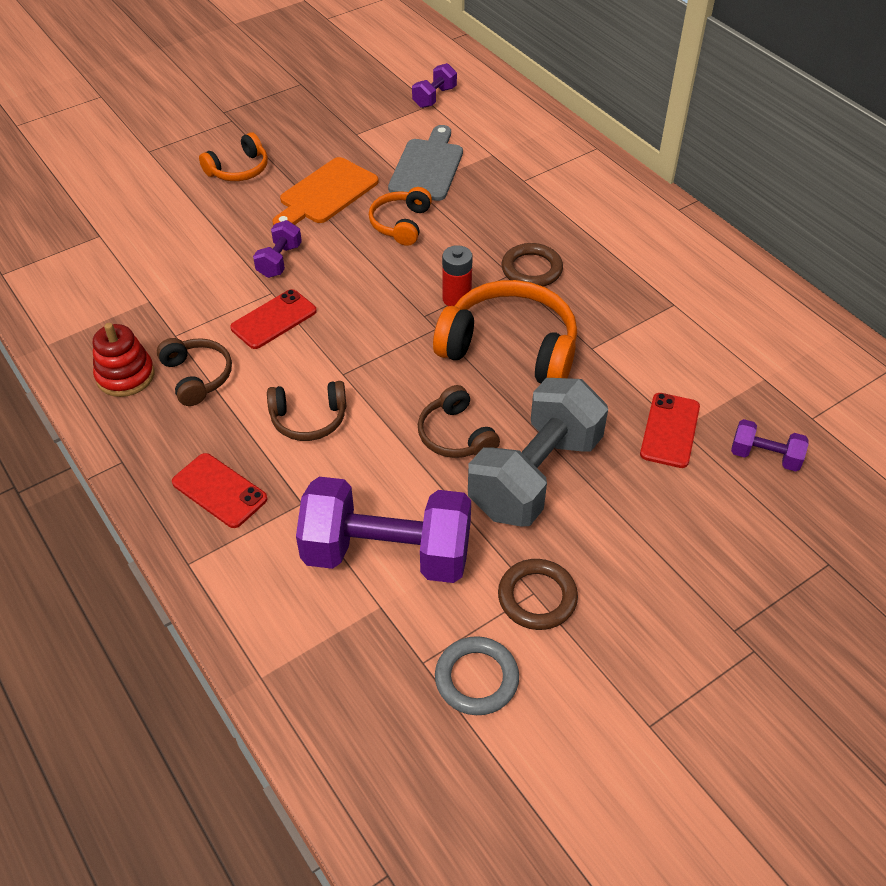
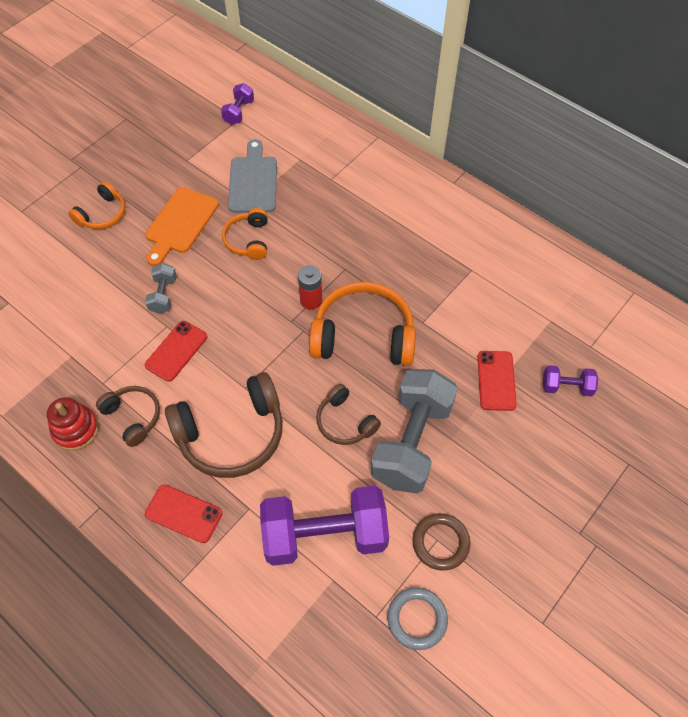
camera: 15 degrees left, 10 degrees up
(279, 261) = (163, 295): purple dumbbell -> grey dumbbell
(309, 419) = (231, 434): brown headphones -> brown headphones, size x1.82
(531, 269) = (359, 261): brown ring -> none

